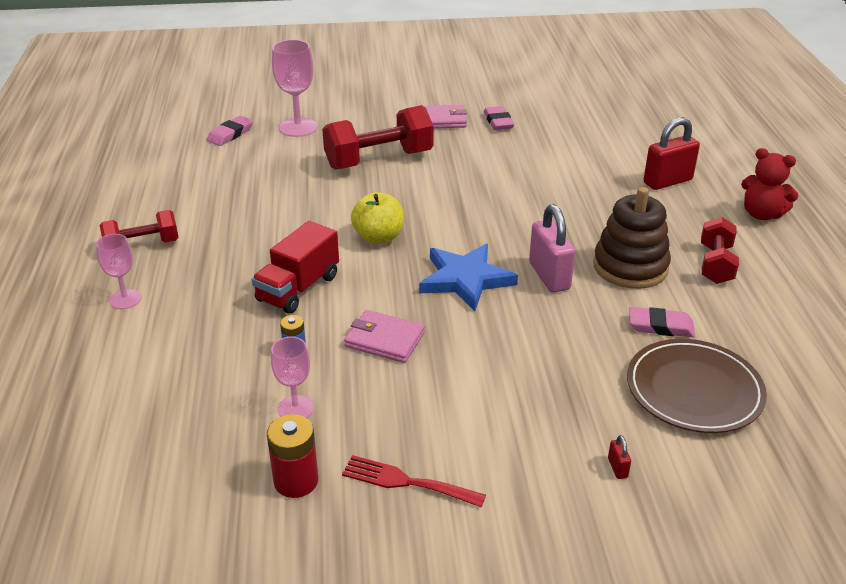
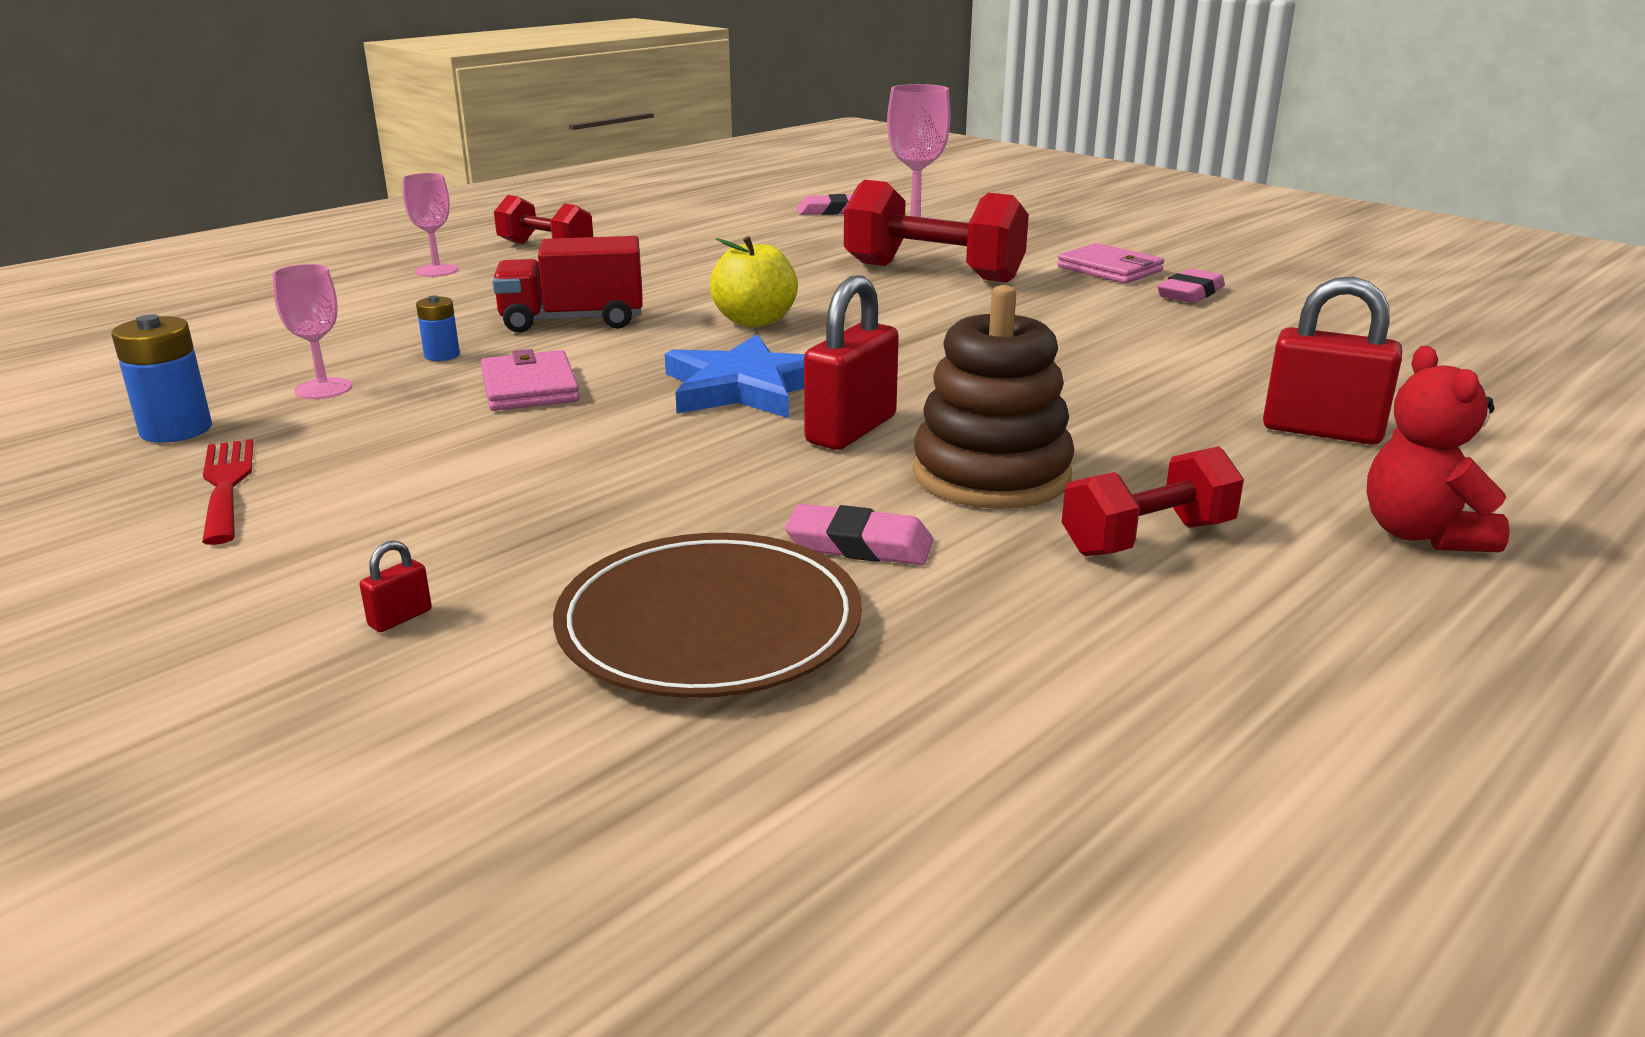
camera: 50 degrees right, 10 degrees down
(296, 481) = (176, 430): red battery -> blue battery
(549, 276) = (851, 430): pink padlock -> red padlock
(660, 326) = (859, 544): pink eraser -> pink eraser turned 45 degrees counterclockwise

